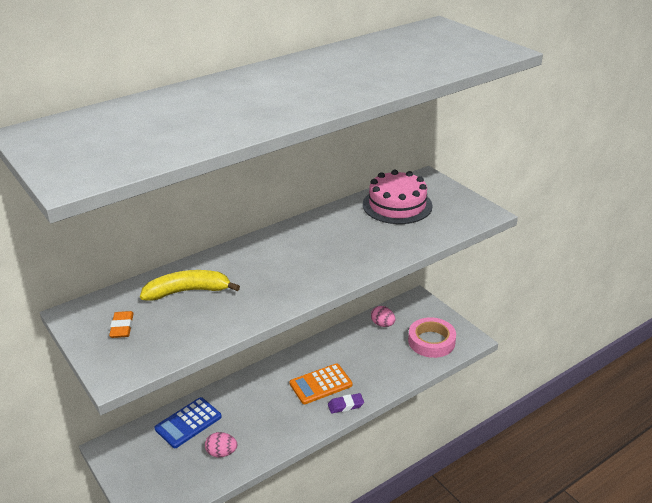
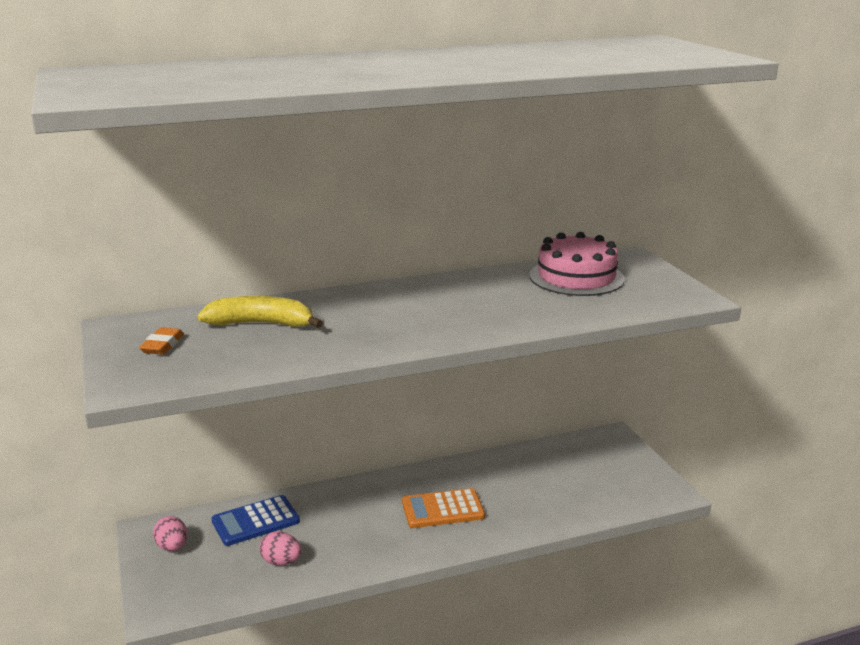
camera: 15 degrees right, 10 degrees down
(345, 405) = (466, 539): purple eraser -> none
(382, 324) = (554, 456): pink egg -> pink egg (172, 547)
(431, 341) = (614, 486): pink tape -> none

